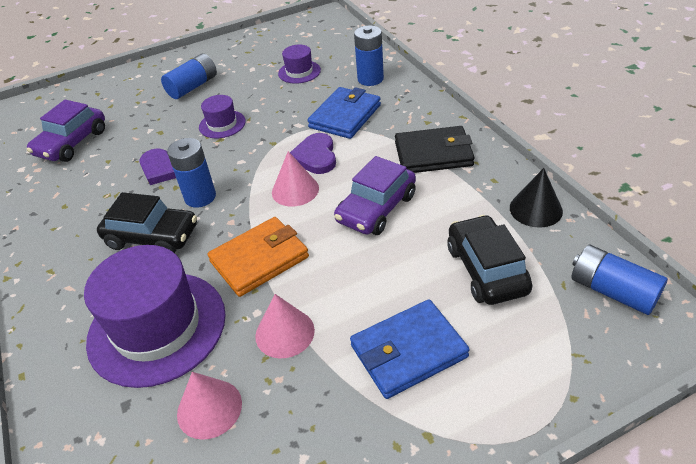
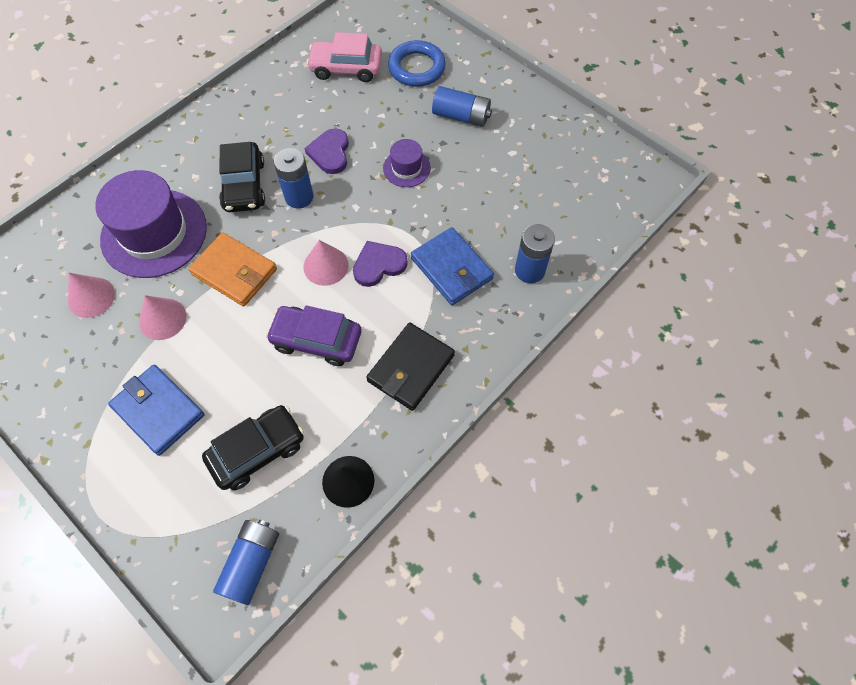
camera: 65 degrees right, 20 degrees up
(72, 143) = (346, 68): purple car -> pink car
(116, 102) = (416, 68): none -> blue ring
(299, 72) = (520, 198): purple hat -> none
(345, 116) = (451, 268): blue wallet -> blue wallet turned 45 degrees clockwise
(433, 154) = (411, 368): black wallet -> black wallet turned 60 degrees clockwise

